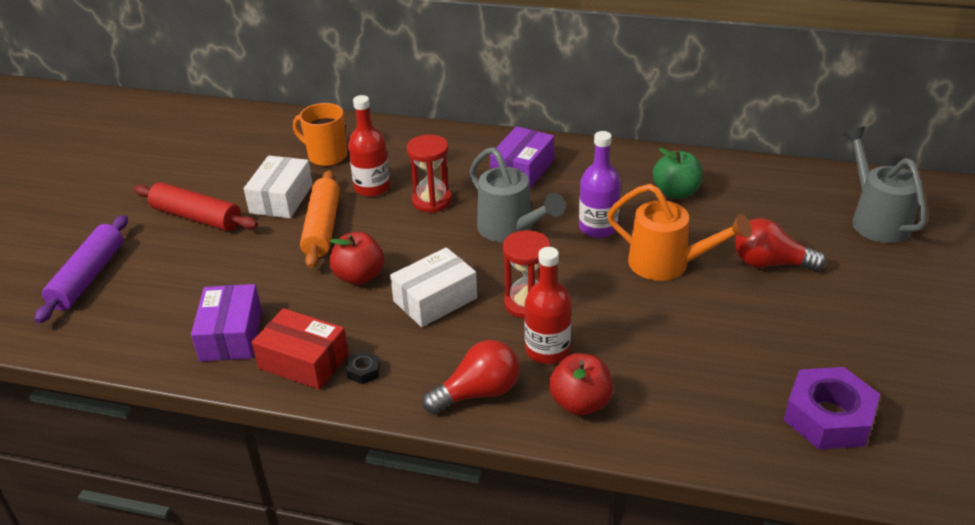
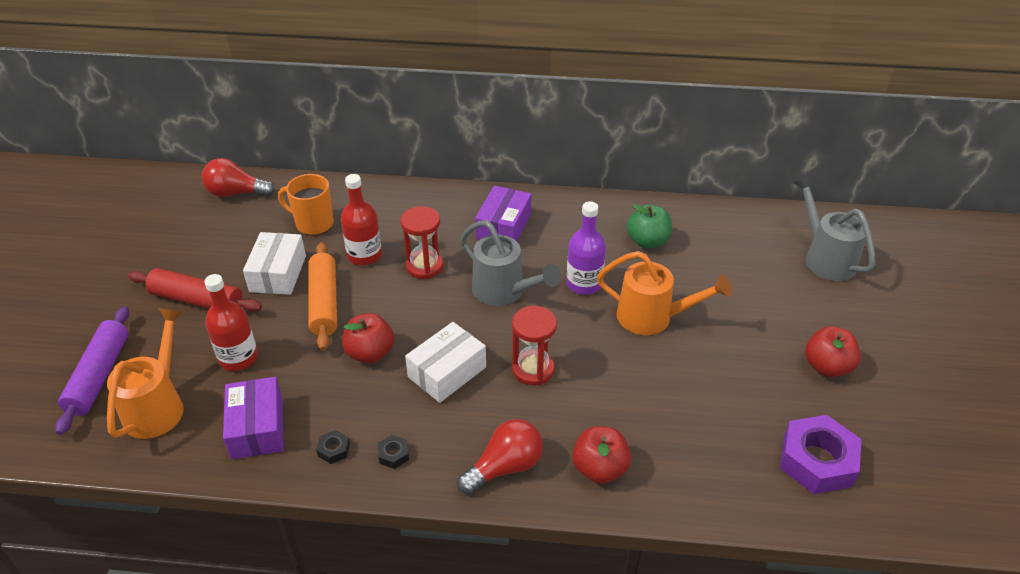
camera: 10 degrees left, 5 degrees up
(138, 308) = (158, 406): none -> orange watering can
(303, 361) = (334, 450): red box -> black nut
(547, 350) = (560, 416): red bottle -> red bottle (238, 358)
(770, 263) = (742, 309): red light bulb -> red light bulb (236, 193)
(858, 325) = (827, 367): none -> red apple

